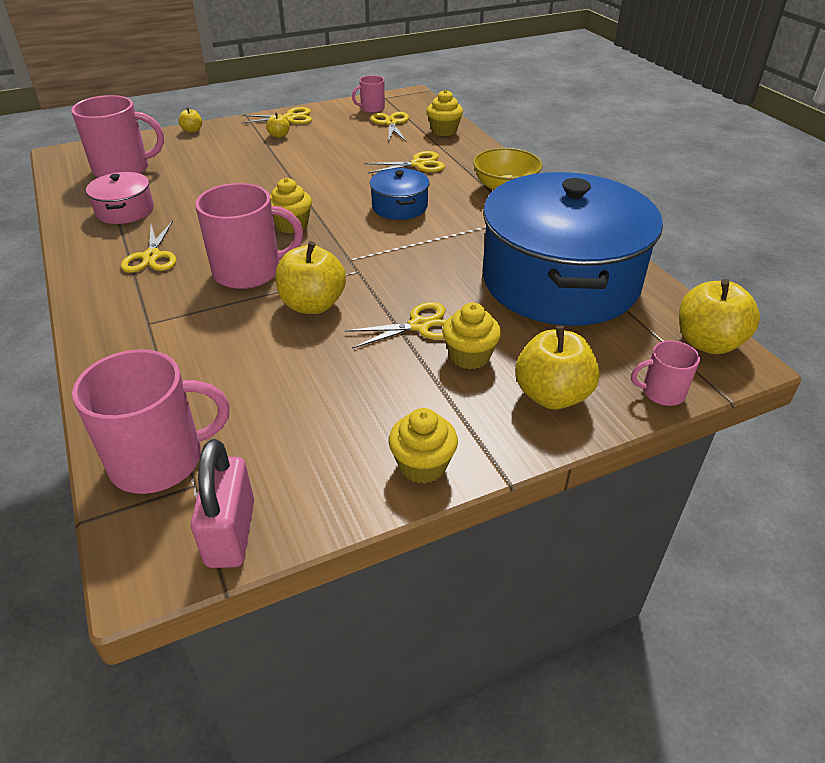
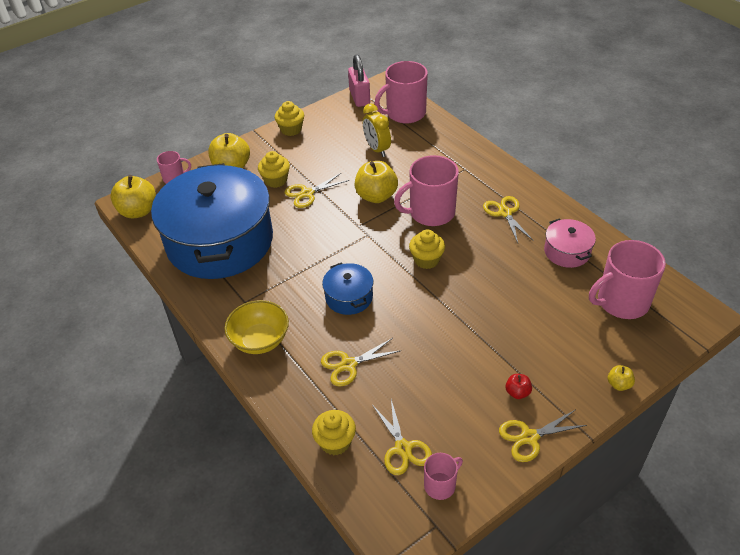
camera: 170 degrees right, 5 degrees up
(267, 384) = (377, 149): none -> yellow clock
(279, 135) = (517, 392): yellow apple -> red apple

